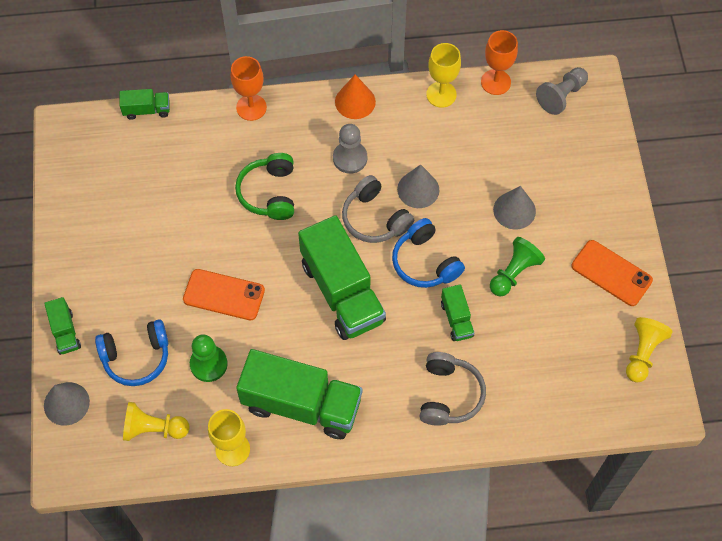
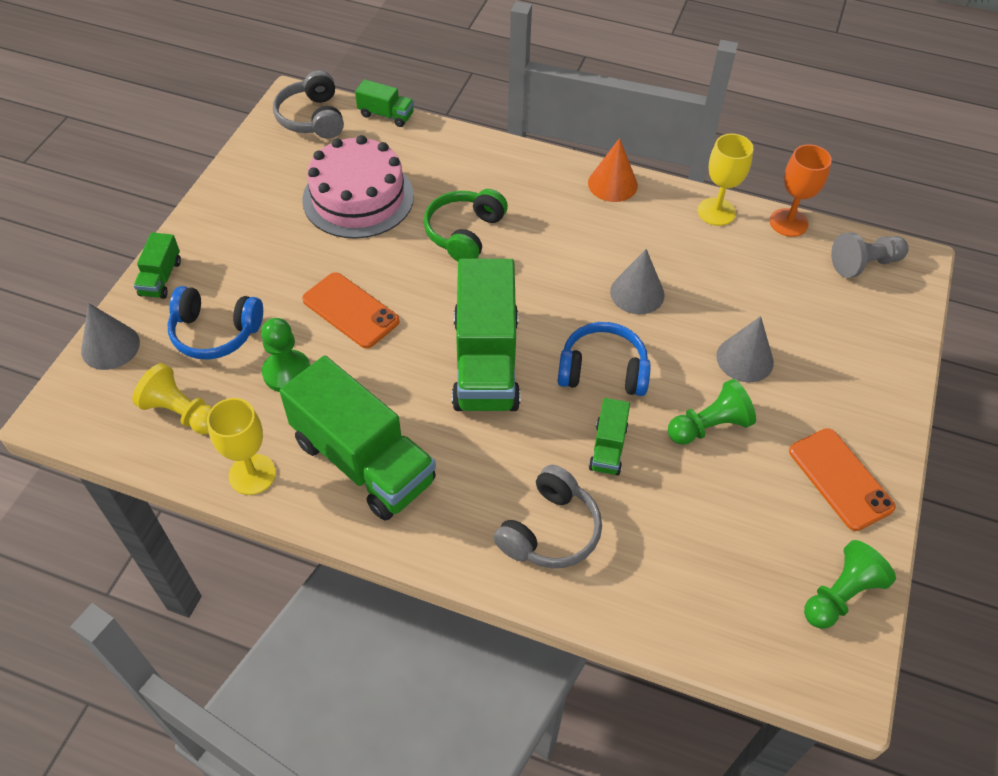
camera: 25 degrees right, 10 degrees down
(171, 196) = (358, 198): none -> pink cake
(251, 107) = (495, 150): orange goblet -> none
(350, 158) = (575, 234): grey pawn -> none
(374, 218) = (568, 302): grey headphones -> grey headphones (312, 118)
(425, 262) = (603, 370): blue headphones -> blue headphones turned 105 degrees clockwise
(642, 353) = (840, 595): yellow pawn -> green pawn

